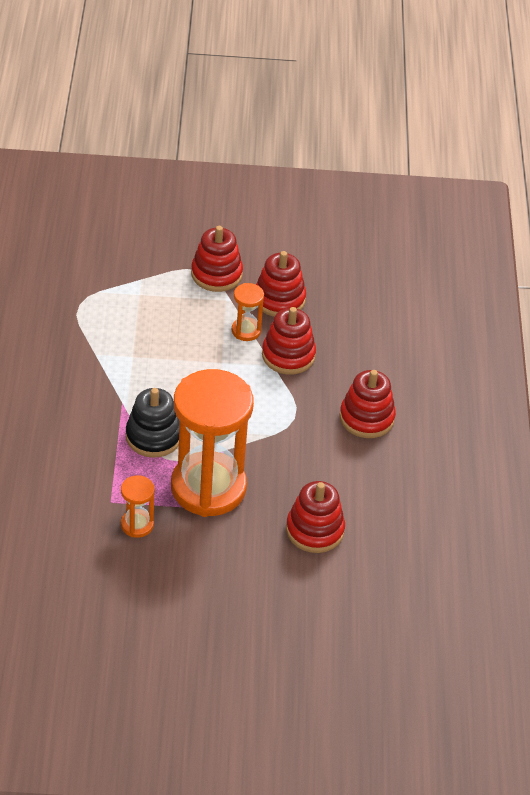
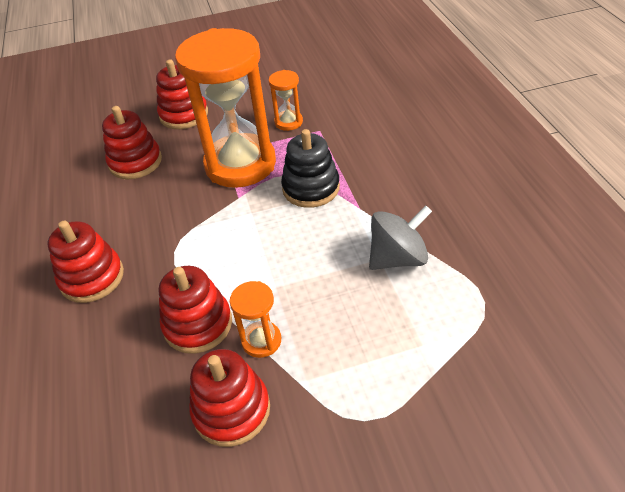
camera: 170 degrees right, 0 degrees up
(118, 352) = (398, 258): none -> grey spinning top
(216, 274) = (337, 422): red stacking toy -> red stacking toy (184, 115)

